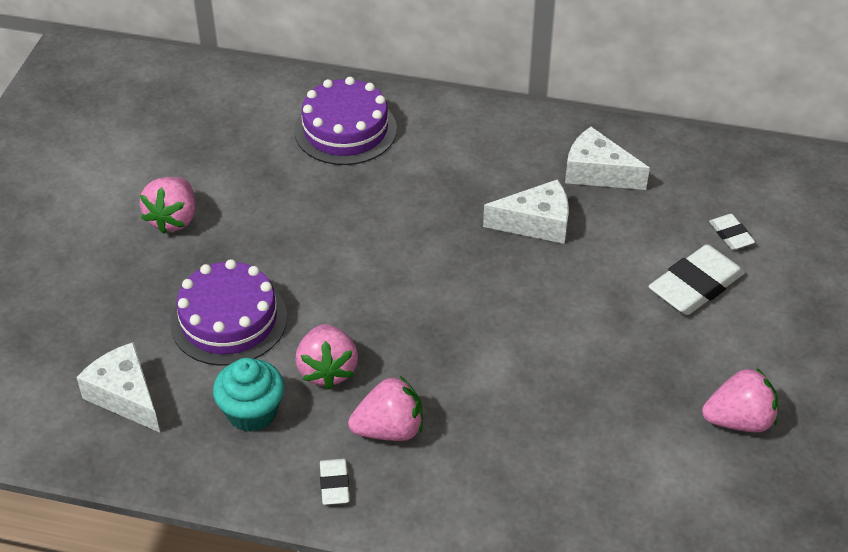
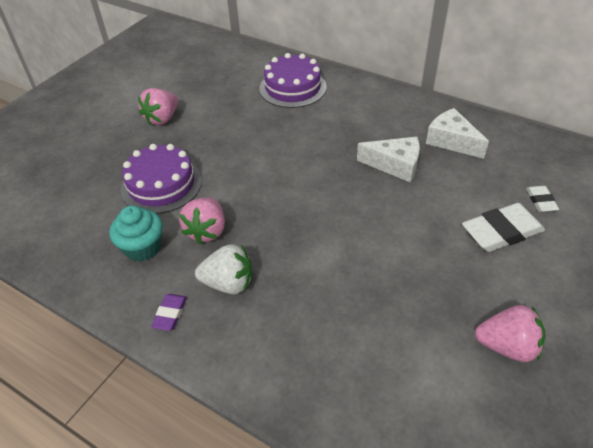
camera: 20 degrees right, 0 degrees up
(125, 396) = (71, 218): white cheese -> none
(334, 484) = (170, 314): white eraser -> purple eraser
(389, 429) = (228, 283): pink strawberry -> white strawberry

